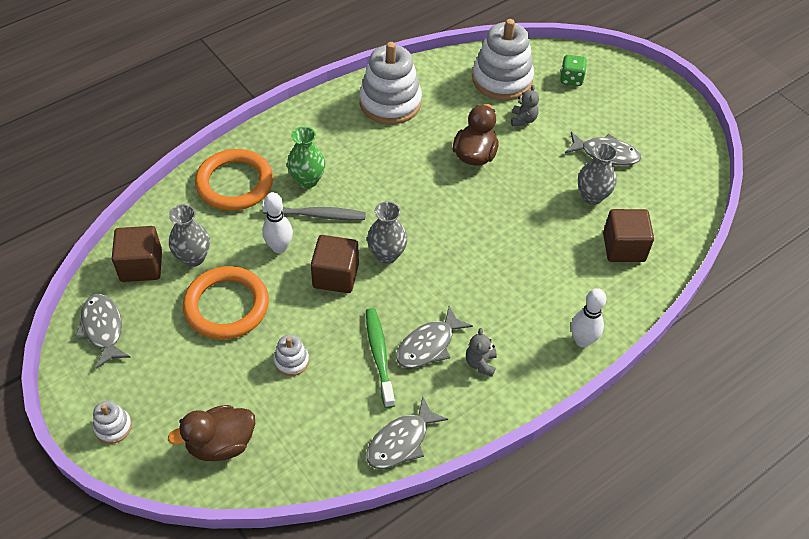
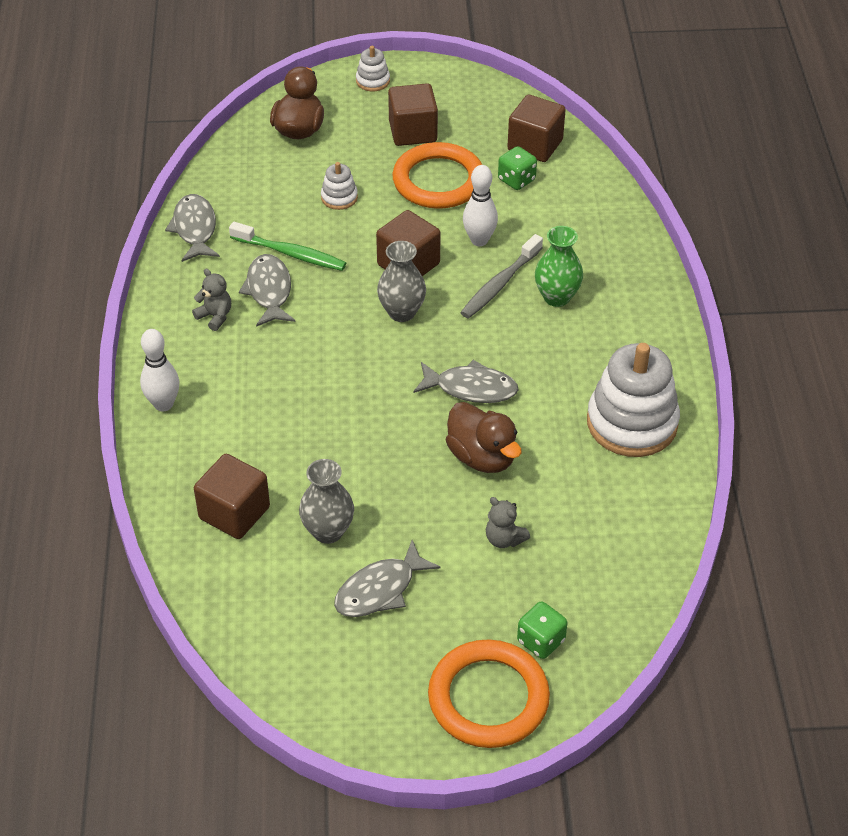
camera: 125 degrees right, 5 degrees down
(103, 329) = (480, 103): grey fish -> grey fish (471, 388)
(172, 356) = (413, 132): none -> brown cube
(193, 258) = (516, 180): grey vase -> green dice
(235, 183) = (596, 242): orange ring -> orange ring (488, 698)
(502, 80) = (595, 560): white stacking toy -> none

